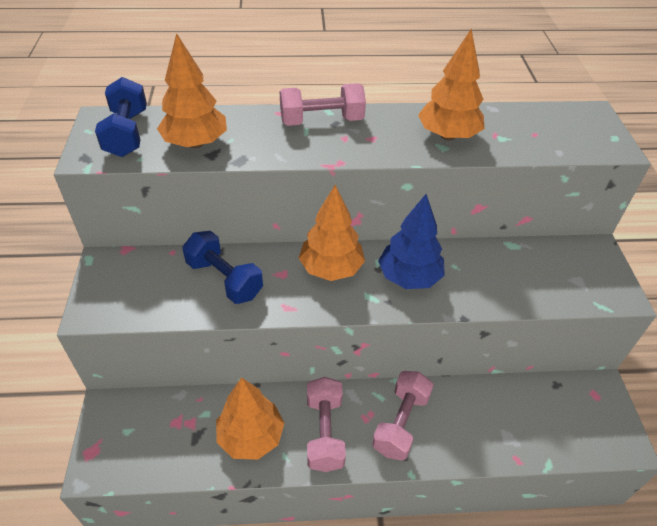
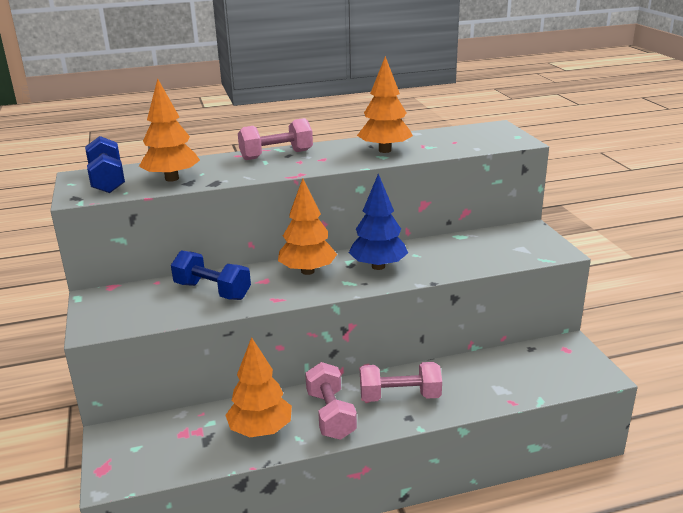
camera: 10 degrees left, 20 degrees down
(401, 423) = (400, 396): pink dumbbell -> pink dumbbell turned 75 degrees clockwise

